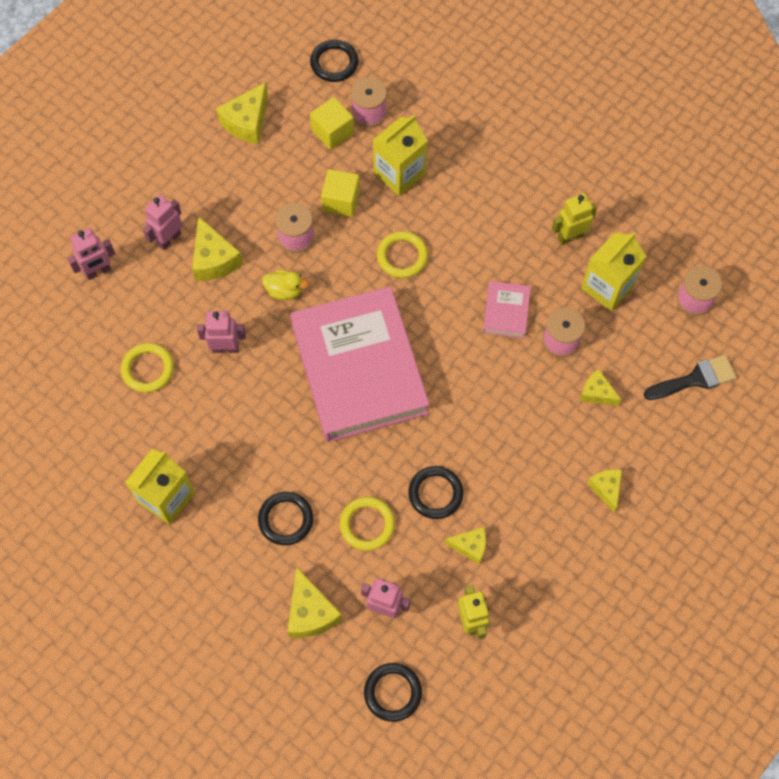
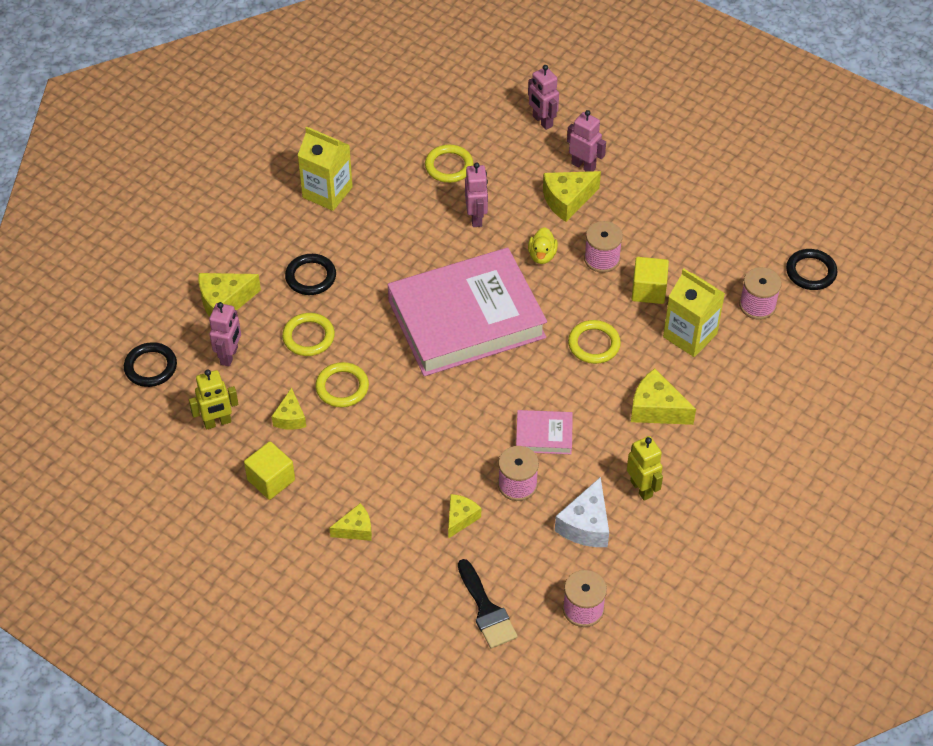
camera: 85 degrees right, 15 degrees down
(247, 122) = (724, 209): yellow cheese -> yellow cheese (656, 409)
(332, 132) = (727, 277): yellow cube -> yellow cube (271, 480)
(435, 493) = (342, 387): black ring -> yellow ring
(607, 287) = (586, 525): yellow carton -> white cheese

